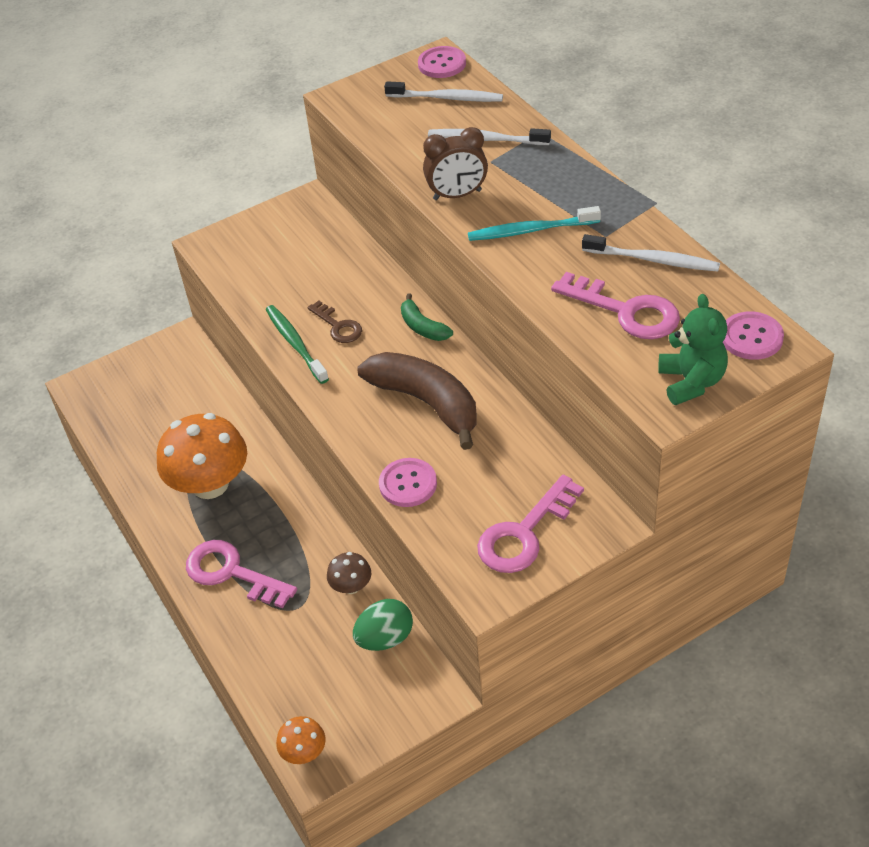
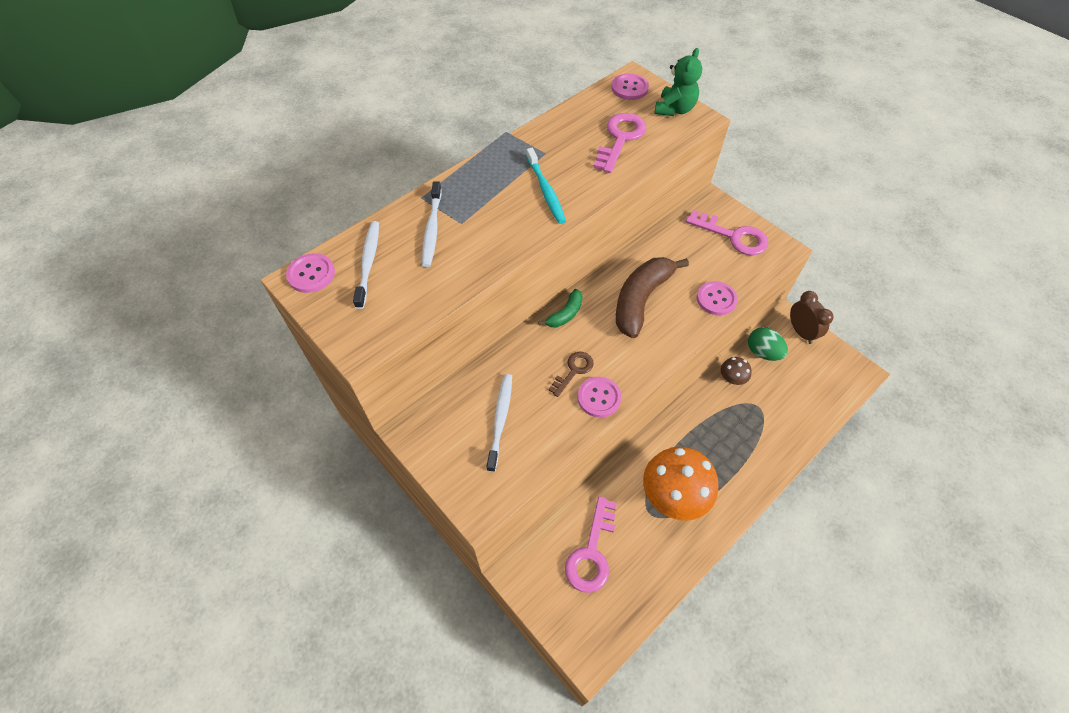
camera: 105 degrees left, 10 degrees up
(231, 573) = (747, 456): pink key -> pink key (591, 553)
(295, 343) = (599, 397): green toothbrush -> pink button
(304, 752) = (854, 380): orange mushroom -> none
(457, 195) = (508, 238): brown clock -> brown clock (800, 332)
(653, 260) = (567, 129): white toothbrush -> white toothbrush (500, 419)
(691, 382) = (674, 109): green teddy bear -> green teddy bear turned 135 degrees clockwise

